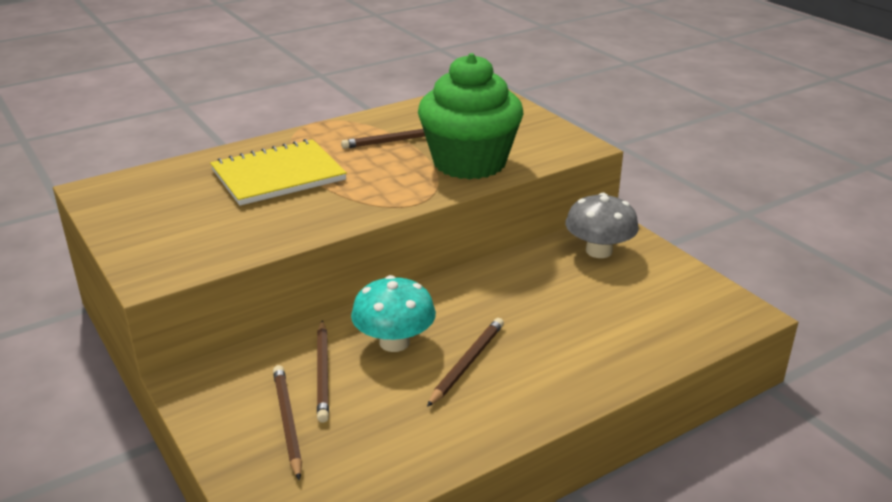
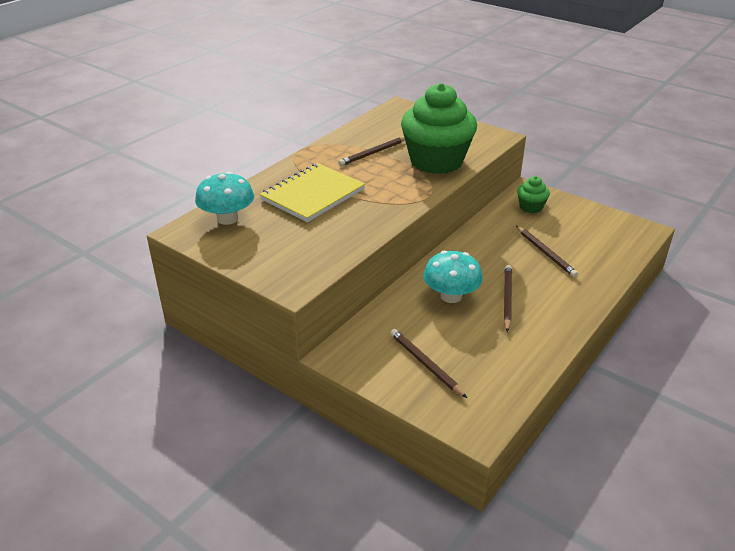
camera: 20 degrees left, 5 degrees up
(155, 185) = (227, 218): none -> turquoise mushroom
(323, 373) = (421, 327): brown pencil -> brown pencil (545, 253)
(599, 251) = (531, 207): grey mushroom -> green cupcake

